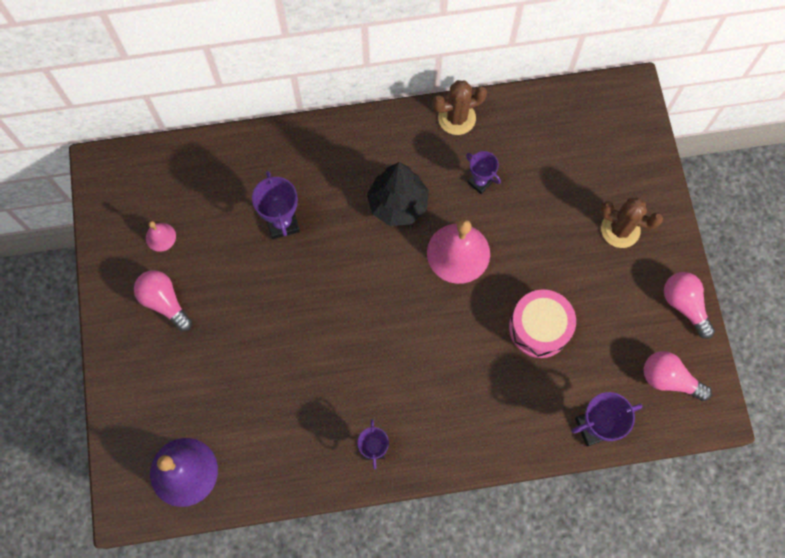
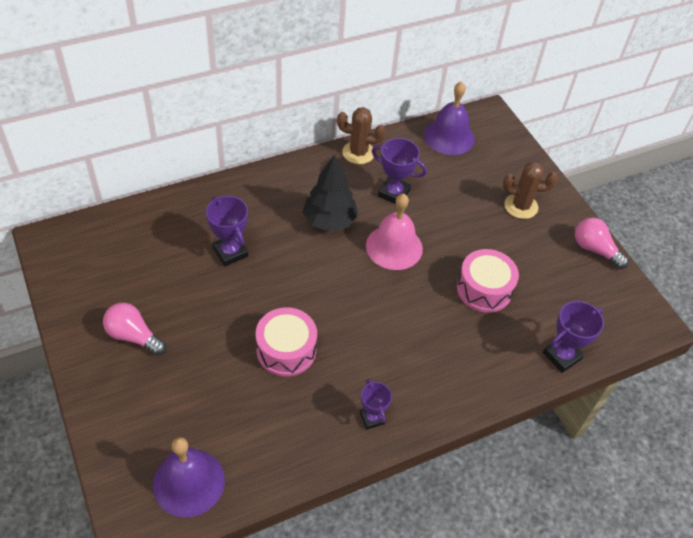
camera: 20 degrees left, 20 degrees down
(160, 237) = (117, 284): pink bell -> none
(310, 353) = (286, 350): none -> pink drum
(457, 118) = (358, 153): brown cactus -> brown cactus turned 45 degrees clockwise
(480, 182) = (393, 193): purple trophy -> purple trophy, size x1.51
(570, 115) = (449, 136): none -> purple bell
(669, 379) = (607, 306): pink light bulb -> none

